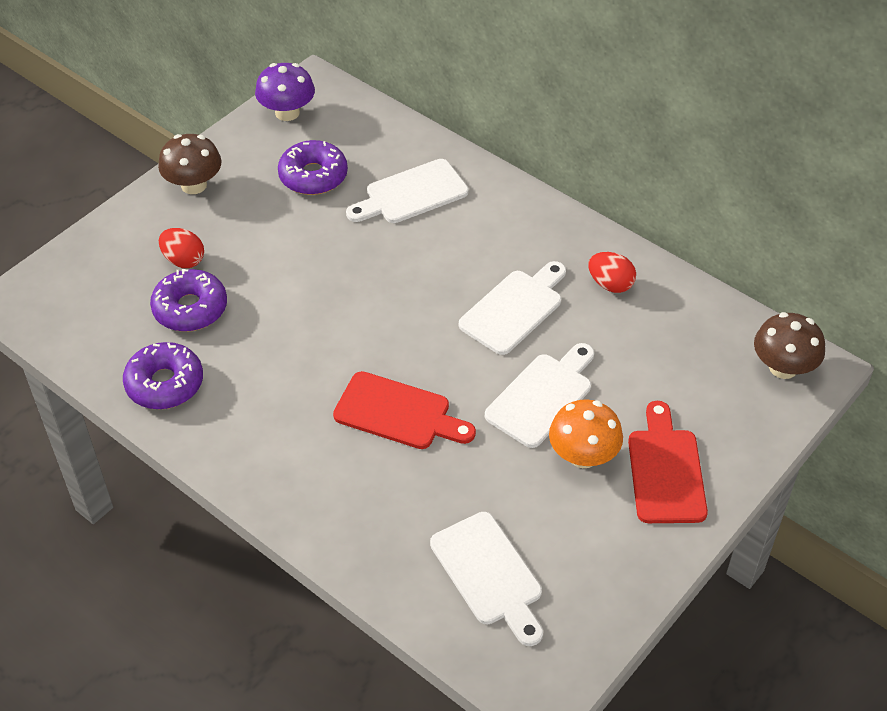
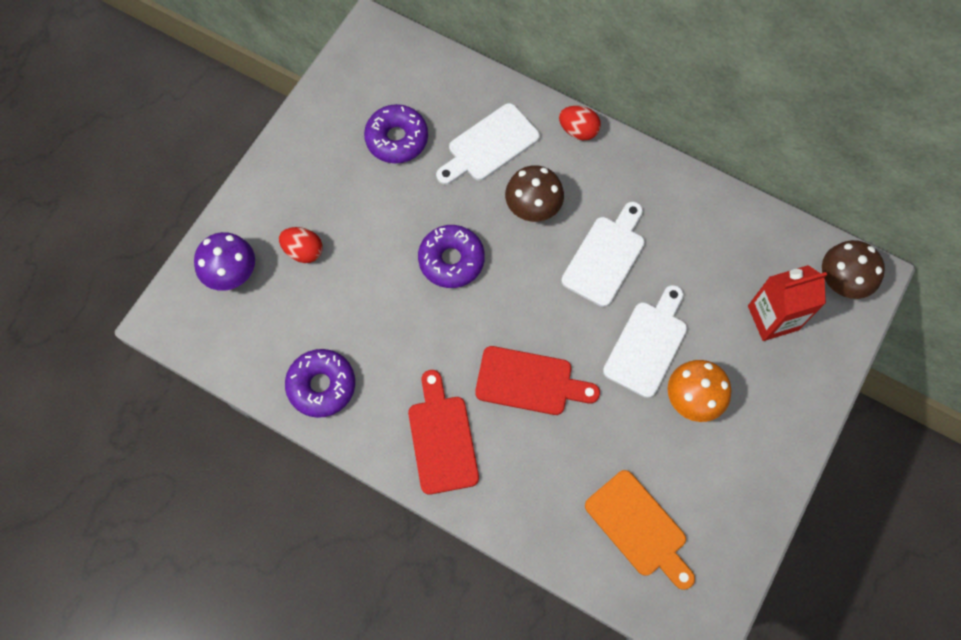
camera: 10 degrees left, 20 degrees up
(190, 308) = (323, 302): purple donut -> purple donut (451, 260)
(194, 185) = (291, 166): brown mushroom -> brown mushroom (533, 207)
(287, 112) = (355, 70): purple mushroom -> purple mushroom (231, 273)
(489, 574) = (639, 528): white cutting board -> orange cutting board
(610, 284) = (682, 217): red egg -> red egg (578, 130)
(666, 470) = (763, 401): red cutting board -> red cutting board (442, 438)
(694, 391) = (773, 318): none -> red carton

